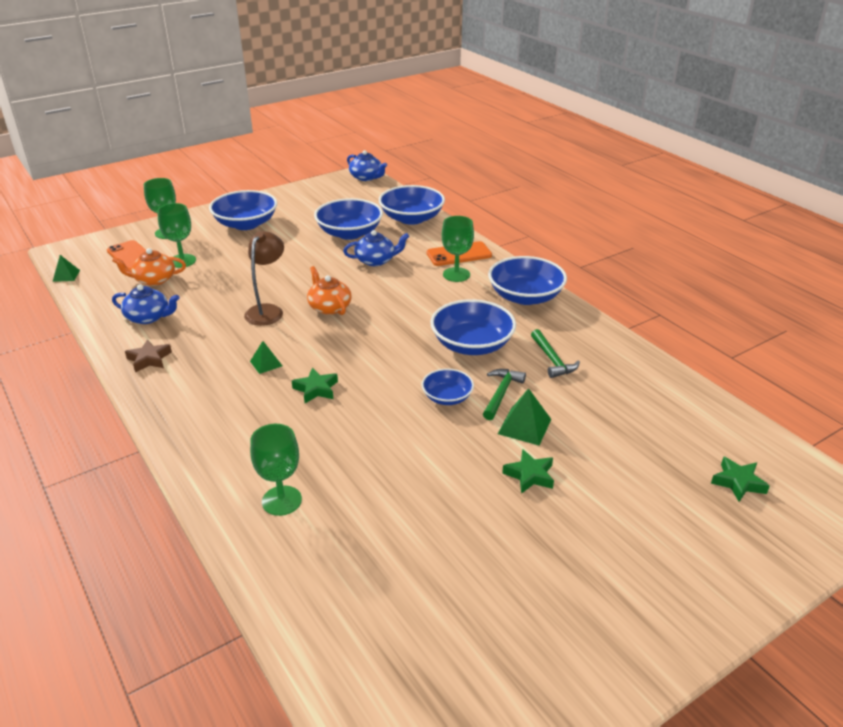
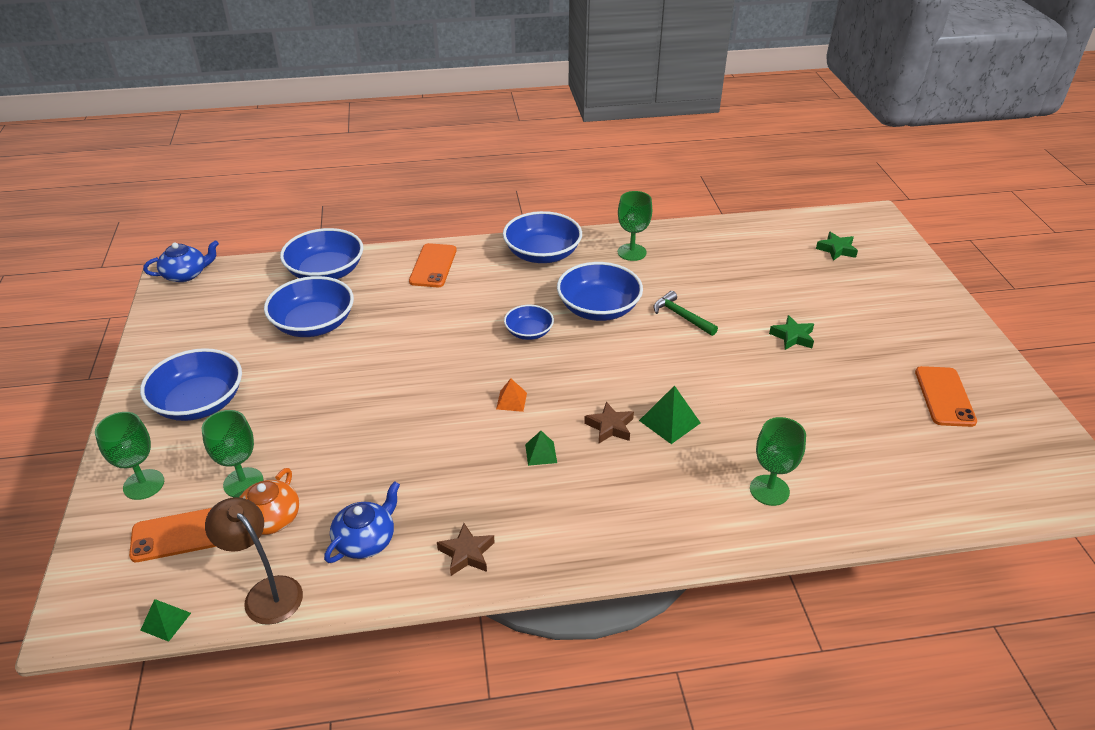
camera: 65 degrees left, 5 degrees up
(267, 310) = (434, 429): brown lamp -> brown lamp (266, 592)
(316, 389) = (610, 427): green star -> brown star
(319, 334) = (511, 401): none -> orange pyramid
(329, 307) = (464, 380): orange teapot -> none
(376, 260) = (395, 322): blue teapot -> none
(447, 397) = (670, 347): blue bowl -> blue bowl (529, 332)
(456, 274) = (470, 279): green goblet -> green goblet (631, 252)
(514, 624) = (944, 396): none -> orange phone
(524, 426) = (731, 319): green pyramid -> green pyramid (669, 421)
(552, 360) = (650, 274): green hammer -> none

